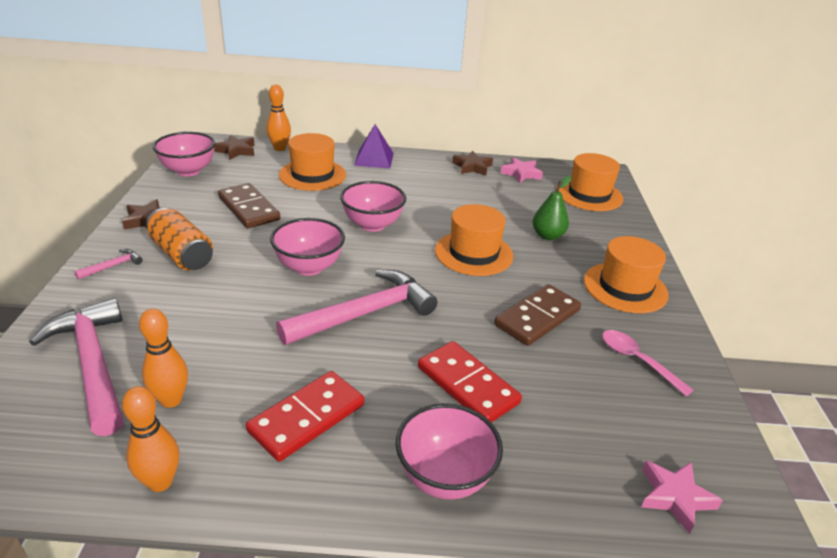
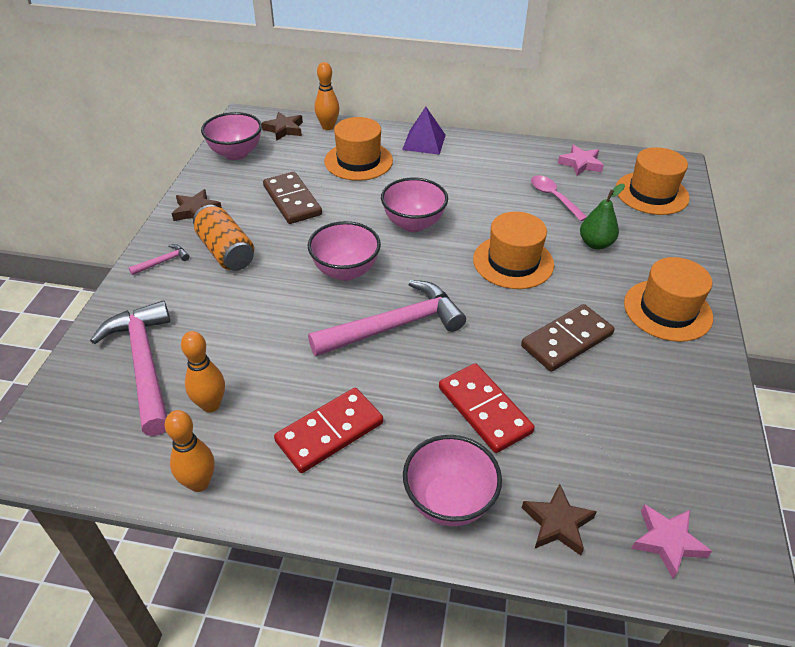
camera: 10 degrees right, 10 degrees up
(472, 167) = (528, 154): brown star -> brown star (557, 523)
(637, 361) = (662, 395): pink spoon -> pink spoon (554, 197)

